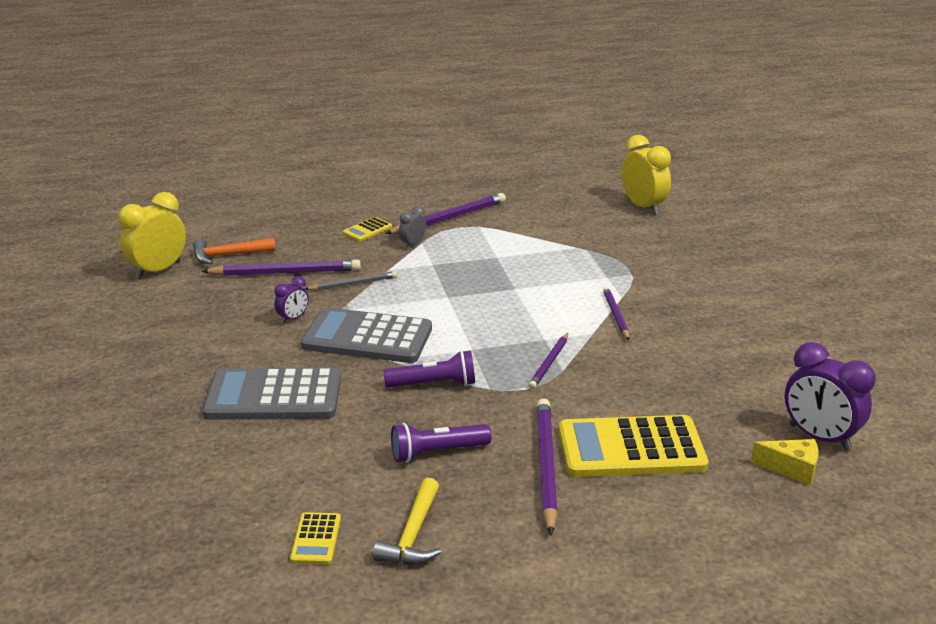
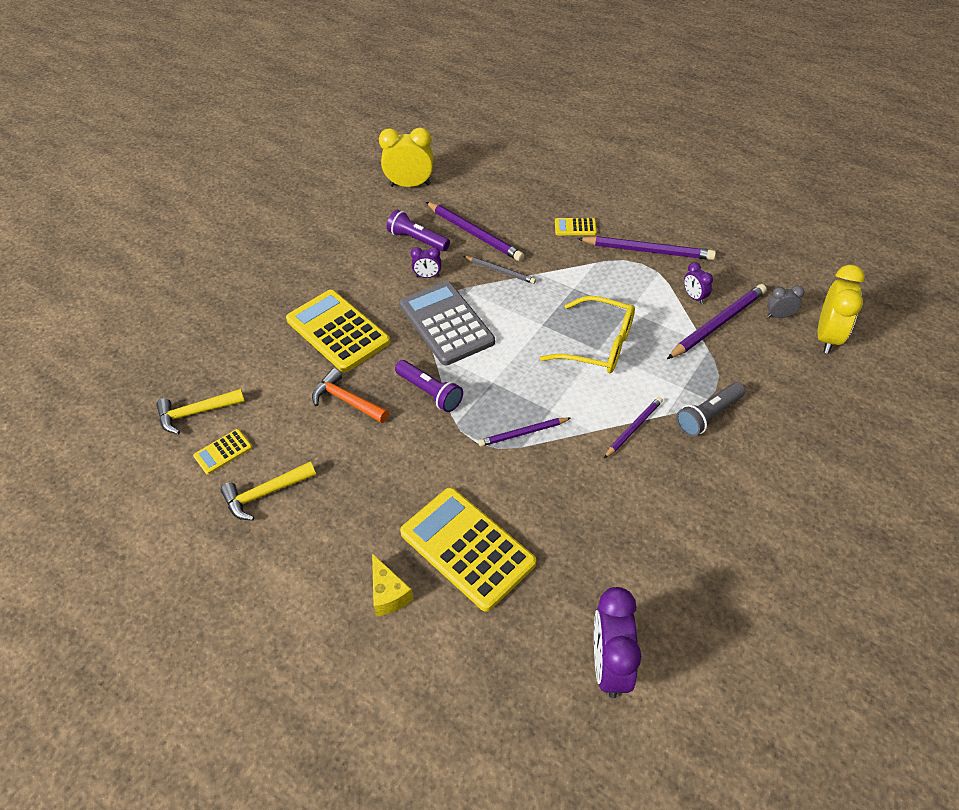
camera: 50 degrees right, 20 degrees up
(228, 255) = (462, 197): orange hammer -> orange hammer (346, 400)
(231, 535) = (196, 413): none -> yellow hammer
(273, 396) = (338, 331): grey calculator -> yellow calculator
(413, 244) = (587, 260): grey clock -> grey clock (779, 316)
(437, 452) = (358, 447): purple flashlight -> purple flashlight (417, 240)
(511, 286) = (598, 345): none -> yellow glasses
(527, 227) = (694, 297): none -> purple clock
(546, 466) = (398, 513): purple pencil -> purple pencil (717, 324)
(647, 282) = (708, 416): none -> grey flashlight
(791, 468) = (545, 668): yellow cheese -> yellow cheese (388, 593)

